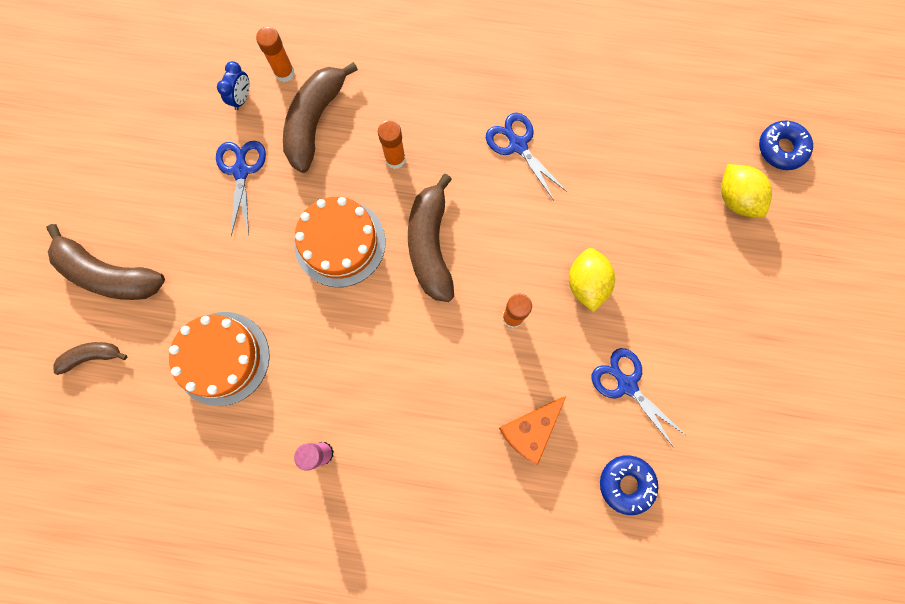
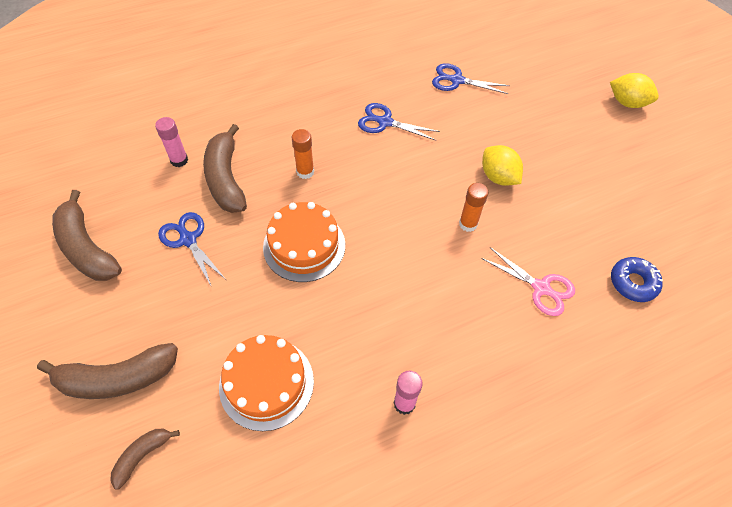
camera: 35 degrees left, 20 degrees down
(242, 98) = (155, 192): blue clock -> none
(284, 73) = (179, 160): orange glue stick -> pink glue stick
(430, 245) = (373, 211): brown banana -> brown banana (86, 248)
(530, 430) = (541, 288): orange cheese -> pink scissors
(626, 384) = (576, 221): blue scissors -> blue scissors (456, 80)
(735, 198) = (544, 84): yellow lemon -> yellow lemon (627, 103)
(781, 148) = (545, 47): blue donut -> none

